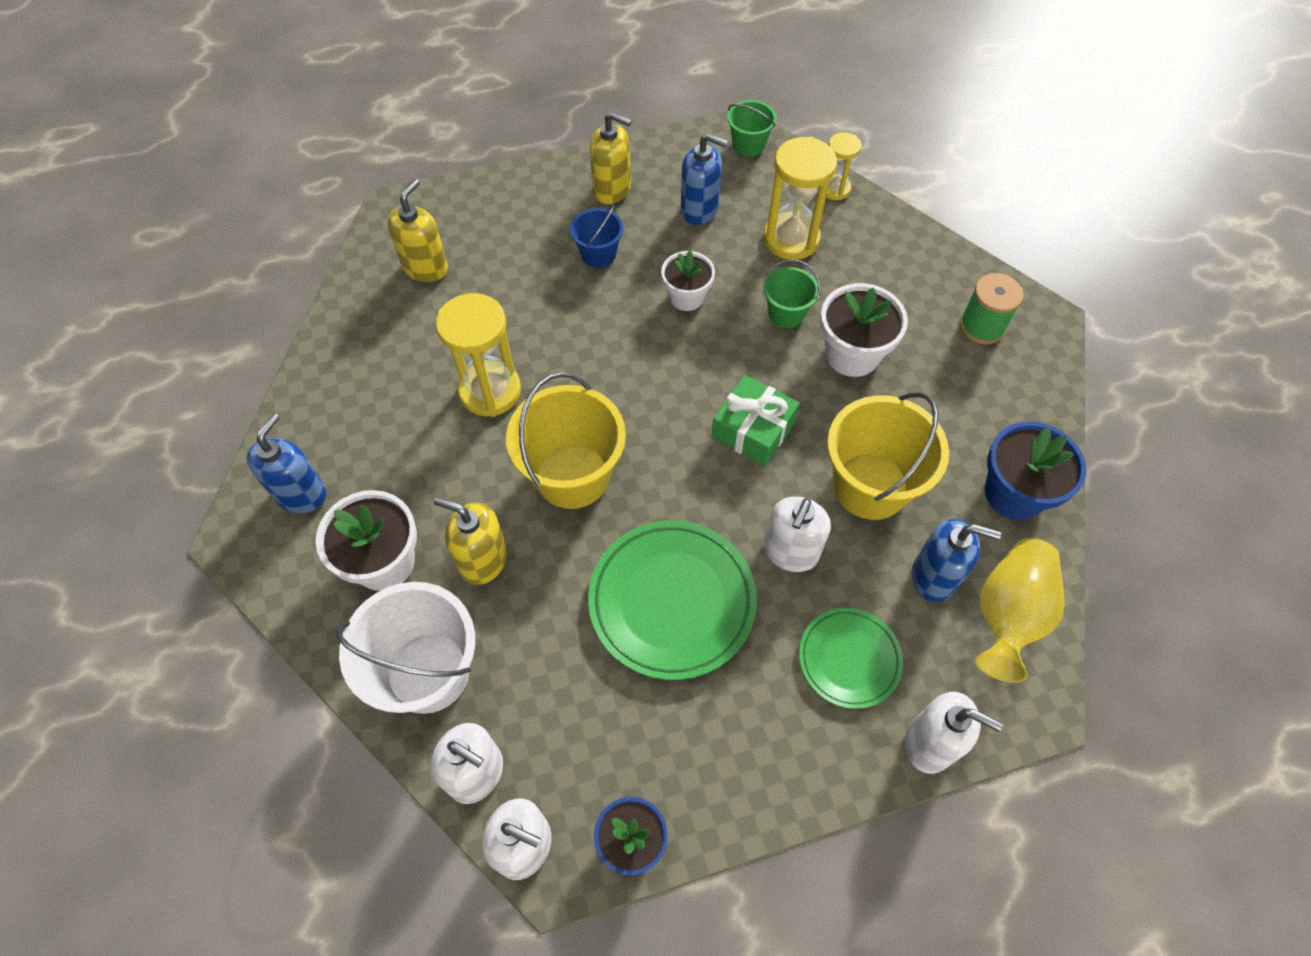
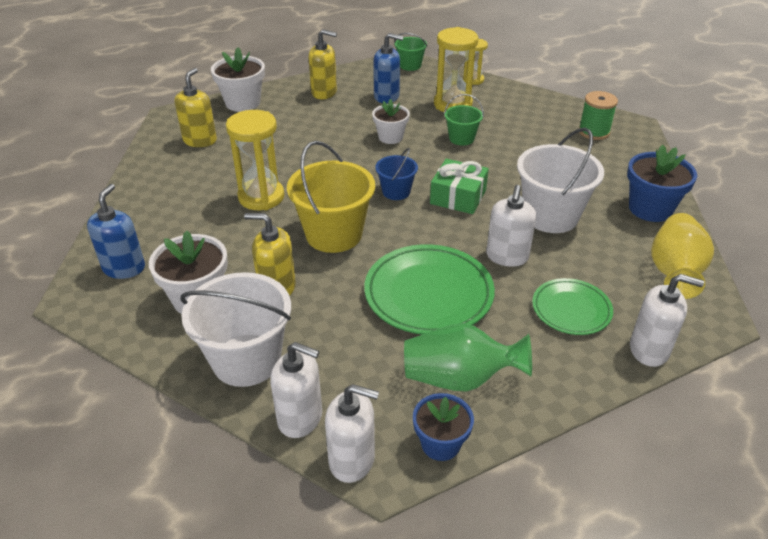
camera: 10 degrees left, 20 degrees down
(598, 254) = (323, 123): blue bucket -> blue bucket (396, 192)
(677, 747) = (459, 378): none -> green vase
(852, 354) = (513, 153): white flower pot -> white flower pot (243, 103)
(870, 486) = (550, 216): yellow bucket -> white bucket
(934, 577) = (614, 257): blue soap dispenser -> none

